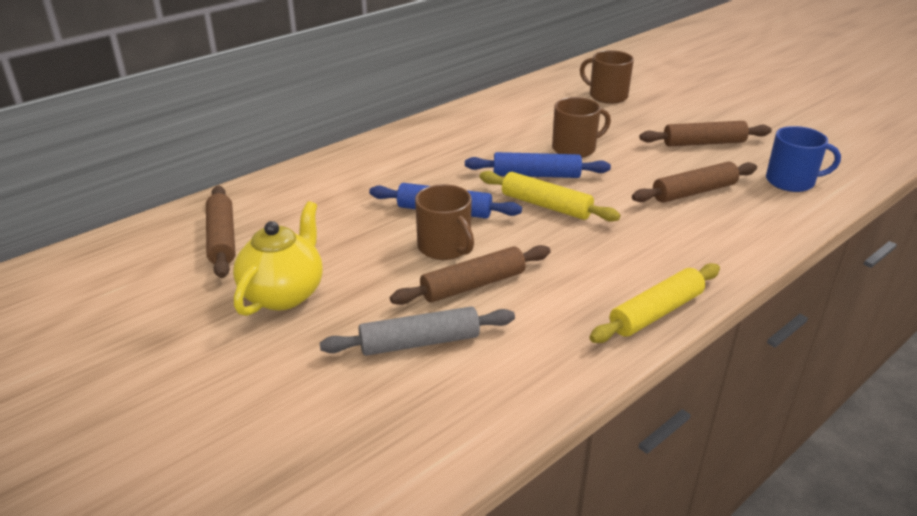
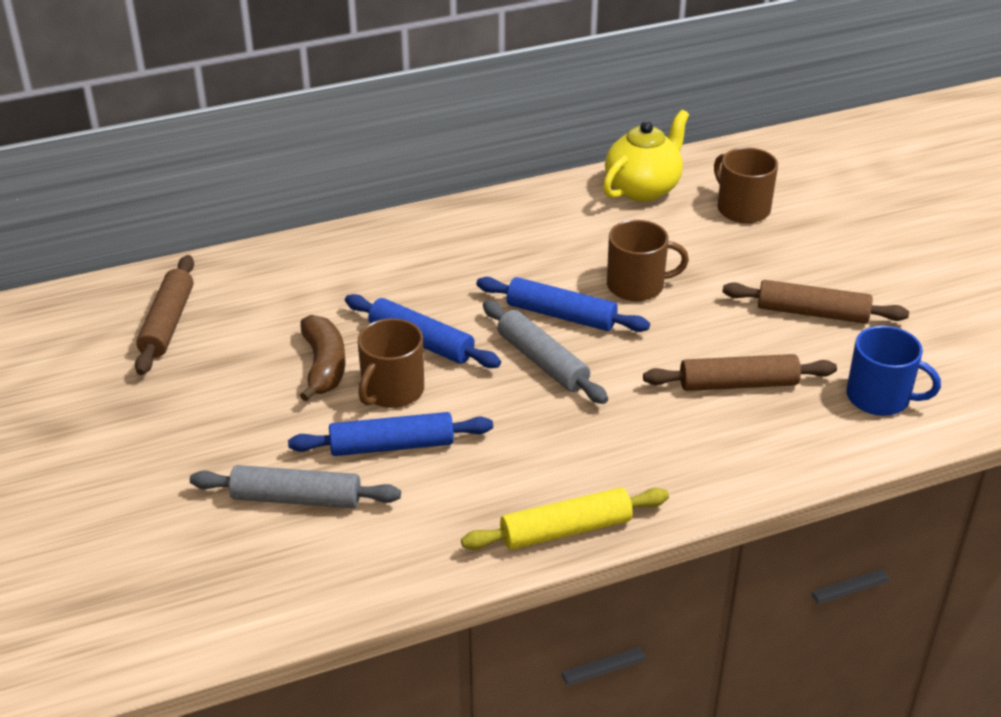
camera: 20 degrees right, 5 degrees up
(284, 294) = (195, 407): yellow teapot -> yellow teapot (643, 188)
(377, 242) = (324, 366): none -> brown banana
(445, 247) = (392, 391): brown mug -> brown mug turned 45 degrees clockwise
(473, 285) = (392, 446): brown rolling pin -> blue rolling pin
(546, 205) = (542, 361): yellow rolling pin -> grey rolling pin

